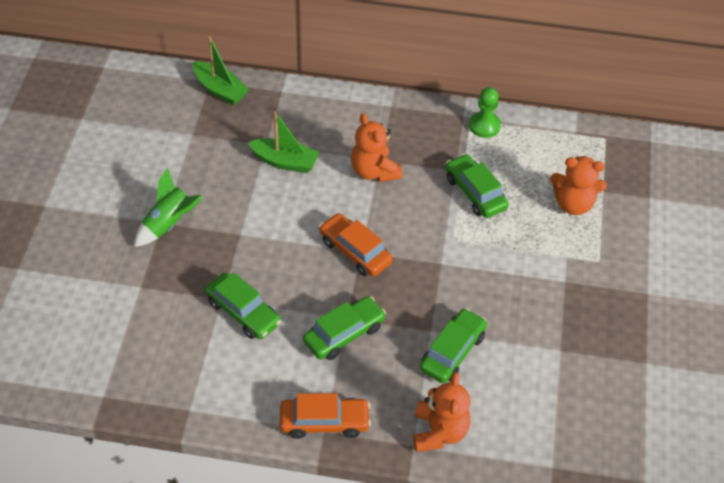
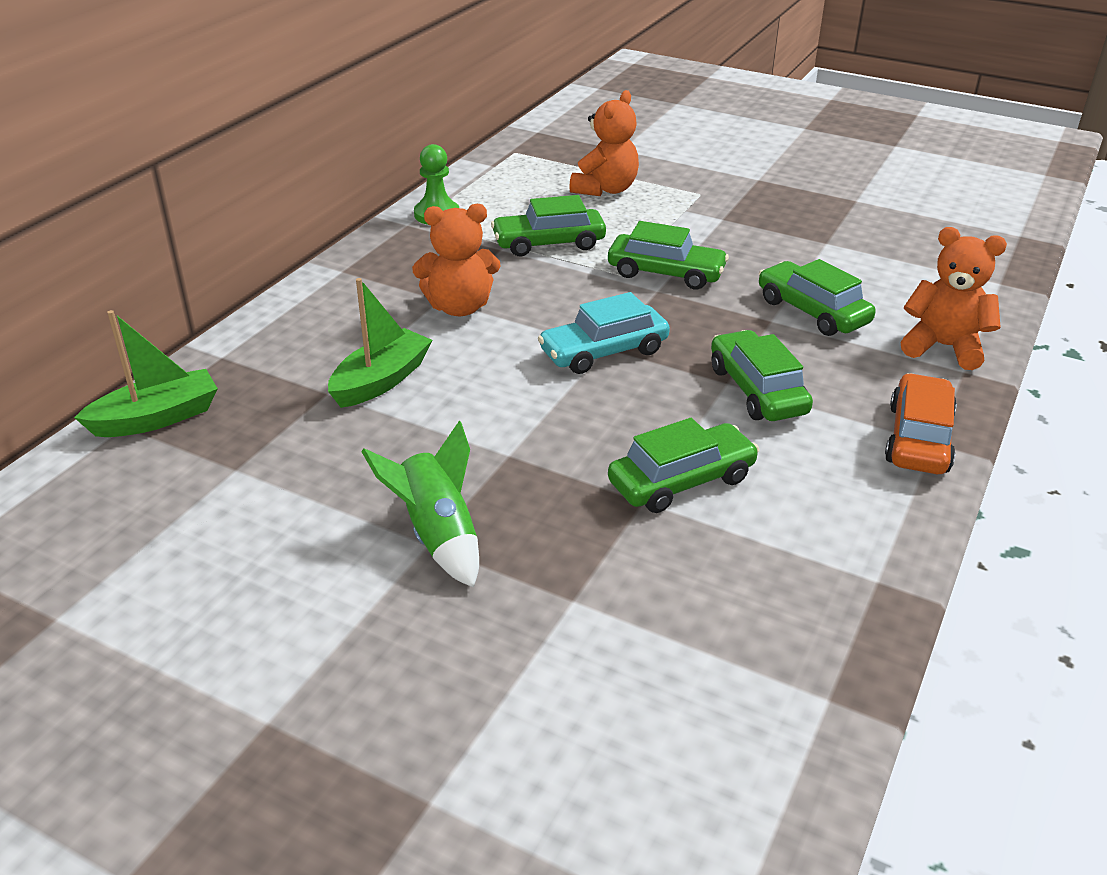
camera: 70 degrees left, 15 degrees down
(355, 251) = (603, 351): orange car -> turquoise car
(465, 263) = (665, 273): none -> green car

